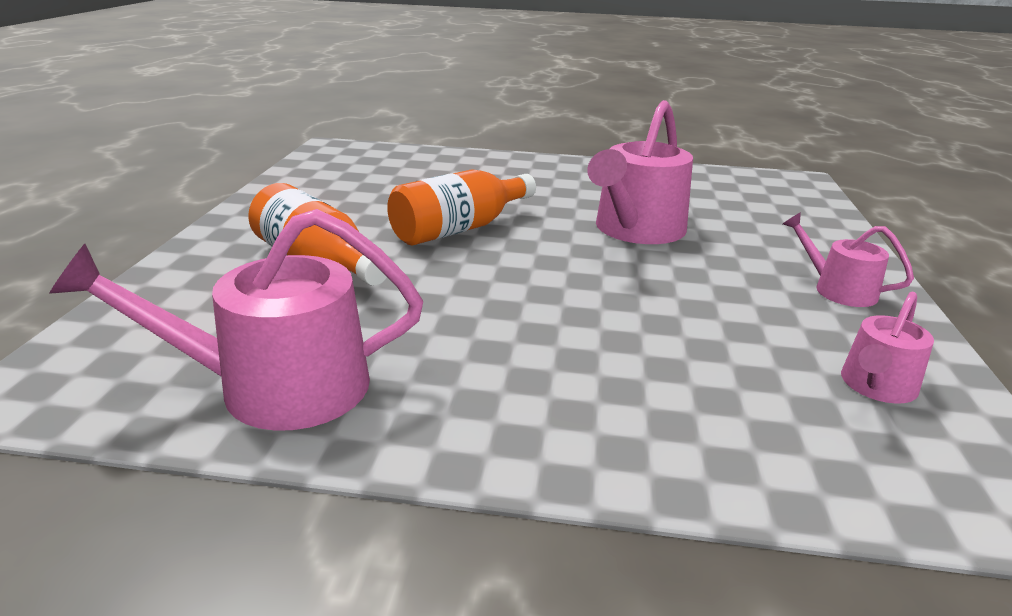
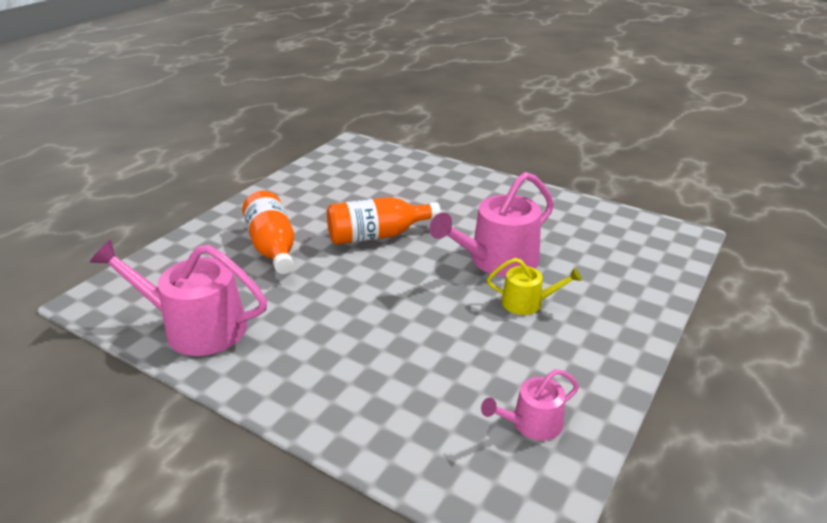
camera: 25 degrees right, 5 degrees up
(717, 263) = (527, 302): none -> yellow watering can
(838, 289) = (594, 345): pink watering can -> none

